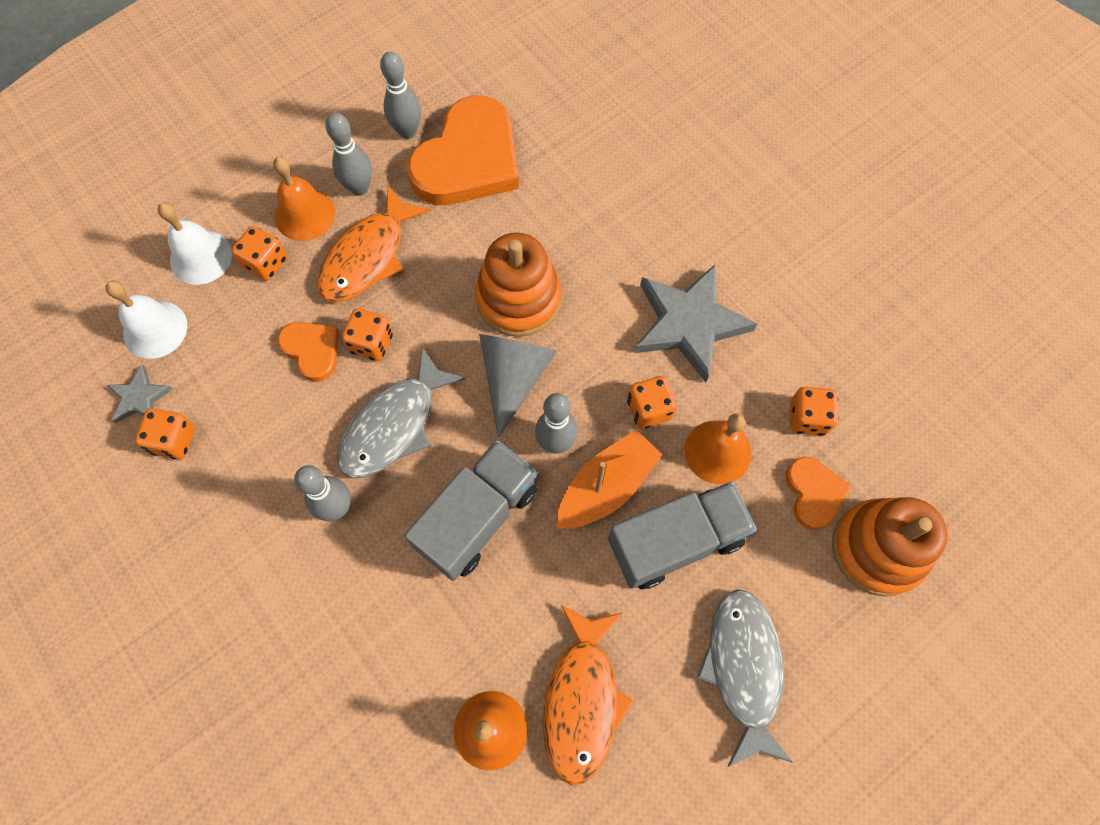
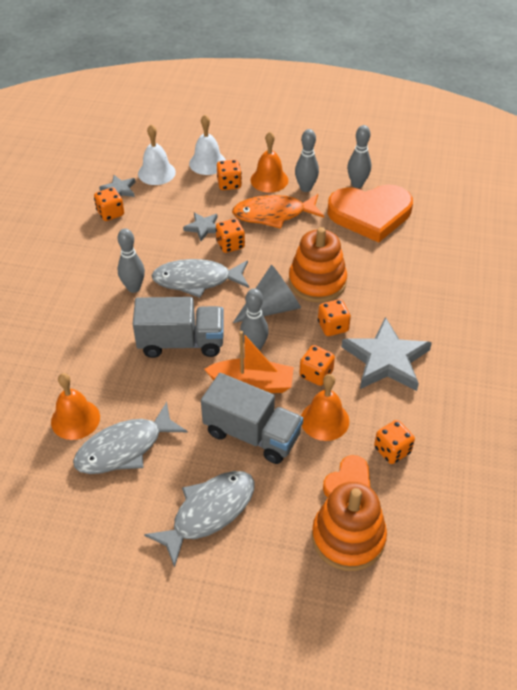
camera: 50 degrees right, 20 degrees down
(312, 350) = (203, 227): orange heart -> grey star
(582, 700) = (124, 448): orange fish -> grey fish
(598, 337) = (333, 326): none -> orange dice

